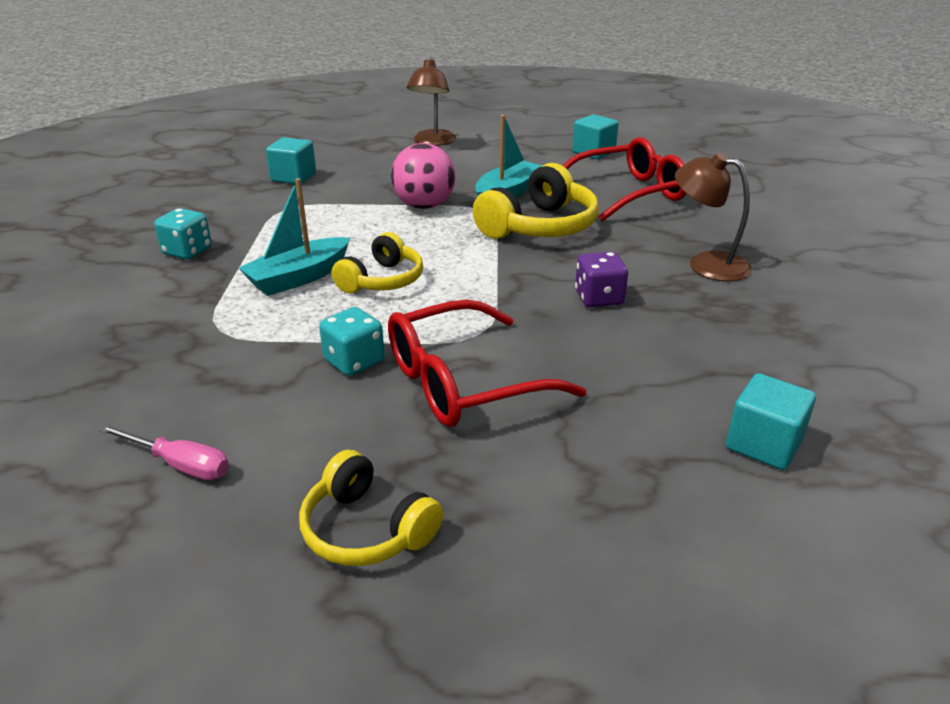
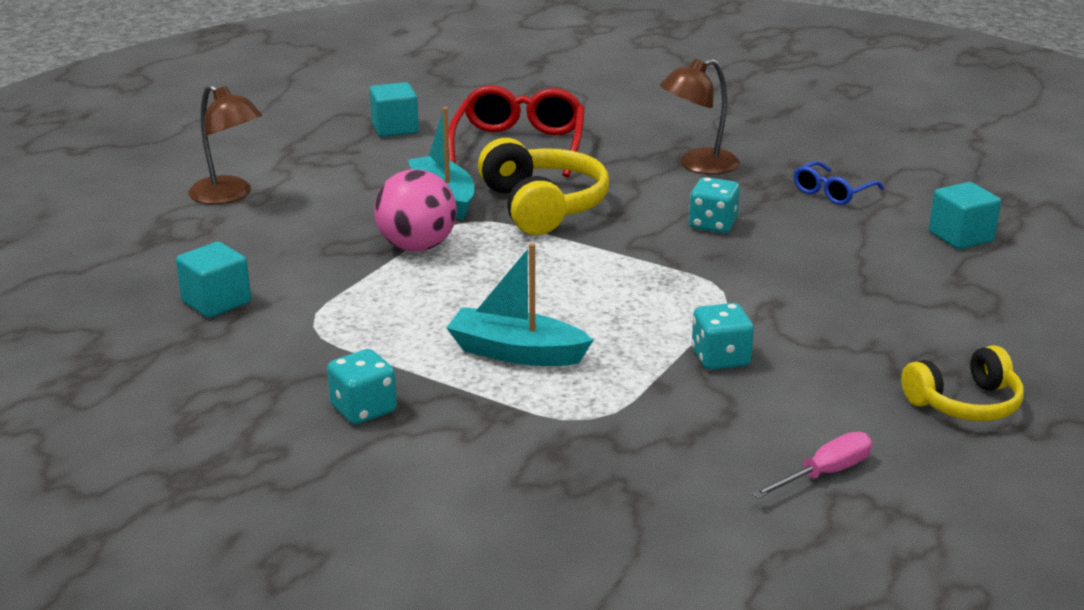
camera: 60 degrees left, 5 degrees down
(299, 278) = (516, 353): turquoise boat -> turquoise boat turned 120 degrees clockwise
(382, 280) = (573, 310): yellow headphones -> none
(463, 382) = (797, 318): red glasses -> none
(598, 298) = (713, 225): purple dice -> turquoise dice
(753, 340) = (832, 192): none -> blue glasses

